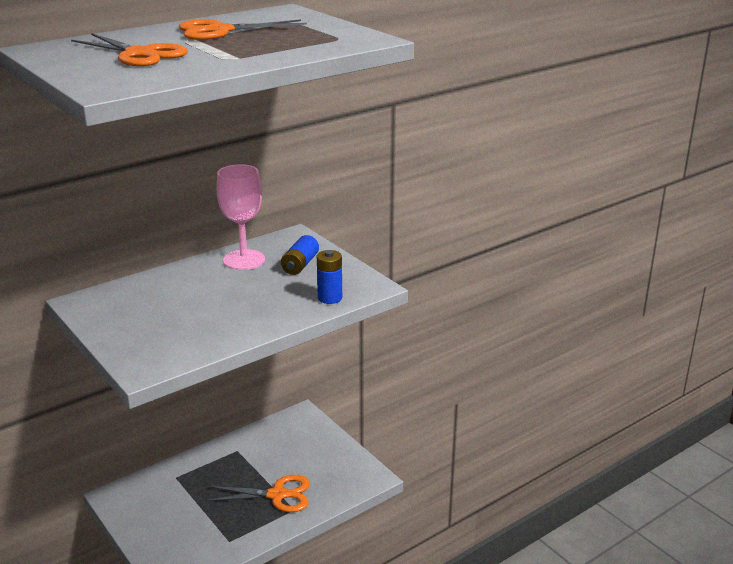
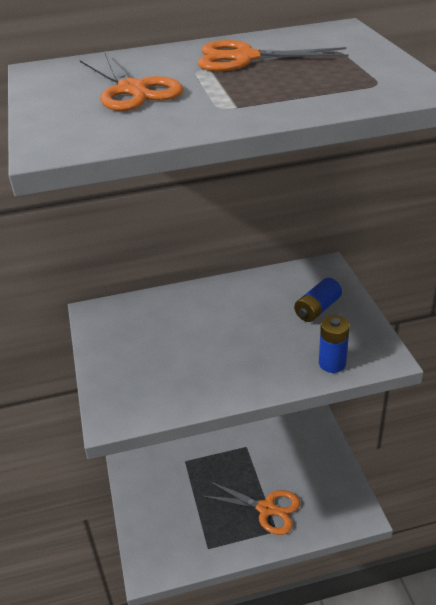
camera: 25 degrees right, 10 degrees up
(244, 260) = (263, 290): pink goblet -> none

